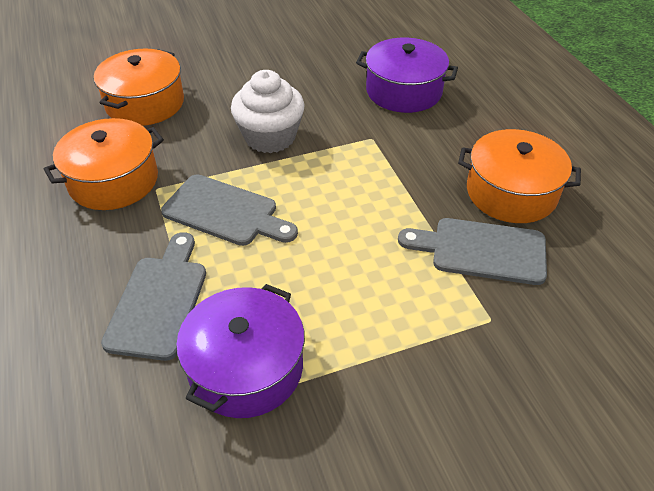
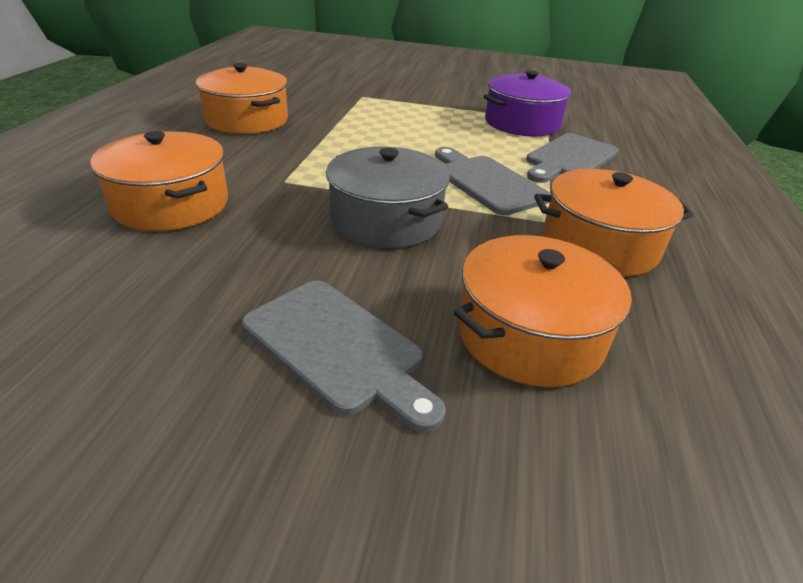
camera: 150 degrees left, 10 degrees down
(270, 137) = (386, 220): white cupcake -> grey pot
(404, 91) = (171, 204): purple pot -> orange pot
(482, 251) = (321, 110): grey cutting board -> grey cutting board (338, 348)

